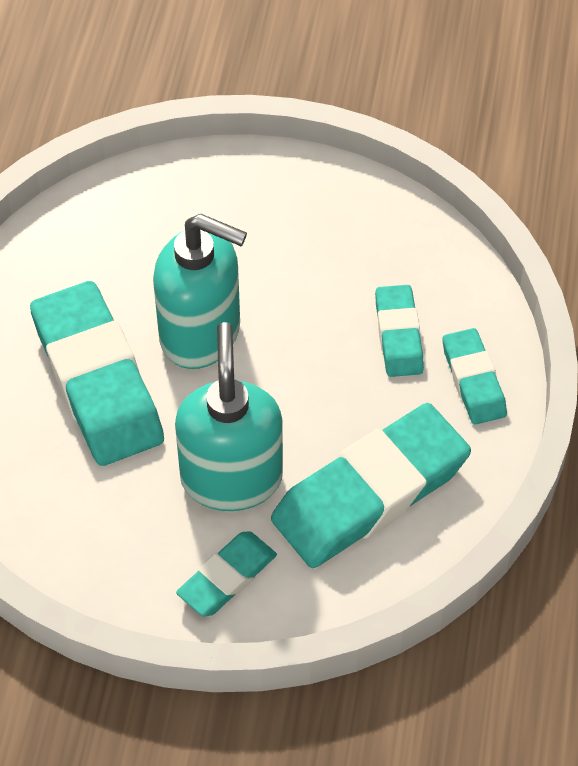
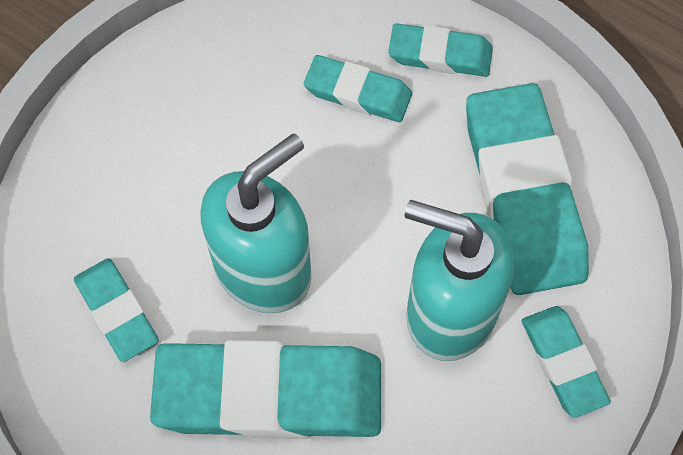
camera: 65 degrees left, 10 degrees up
(115, 255) = (117, 312): none -> turquoise eraser

